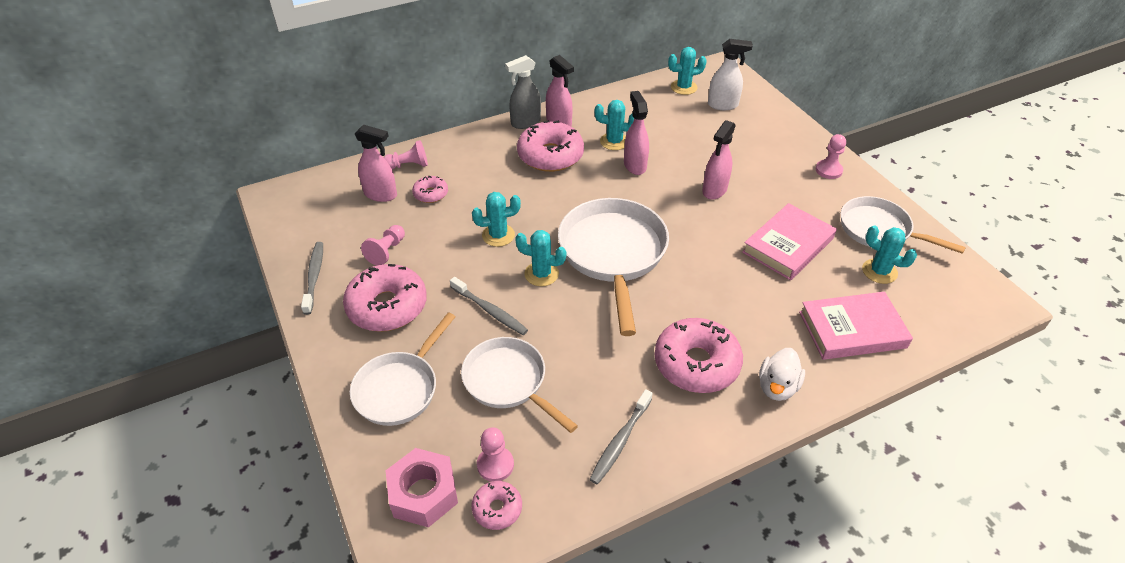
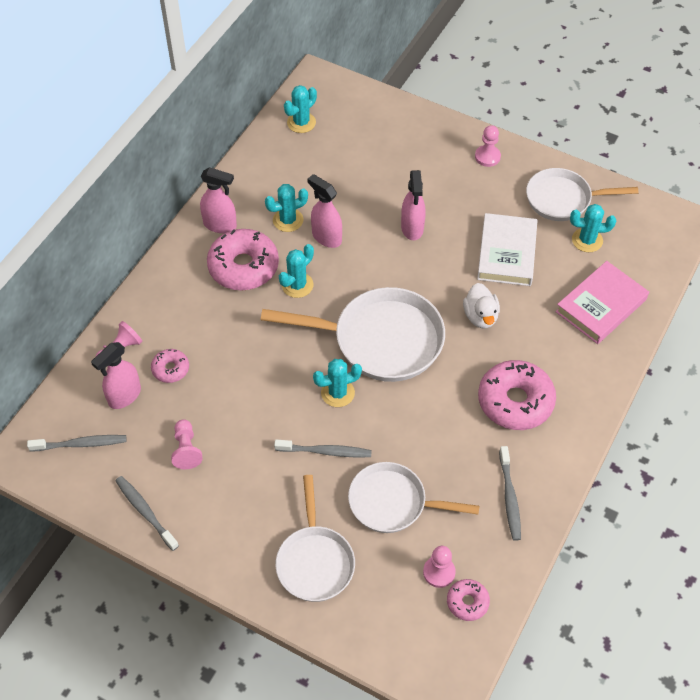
camera: 35 degrees left, 10 degrees up
(320, 209) = (80, 444): none -> grey toothbrush
(381, 194) = (124, 396): pink spray bottle -> pink spray bottle turned 150 degrees clockwise
(387, 306) = (237, 500): pink donut -> none
(423, 493) = (407, 627): pink nut -> none
(498, 235) = (269, 377): turquoise cactus -> turquoise cactus (297, 285)
(525, 123) = (188, 241): grey spray bottle -> none
(613, 254) = (380, 340): white pan -> white pan turned 135 degrees clockwise
(723, 105) = (351, 127): white spray bottle -> none
(777, 387) = (582, 386): white duck -> white duck (480, 316)
(788, 245) = (507, 253): pink book -> white book

